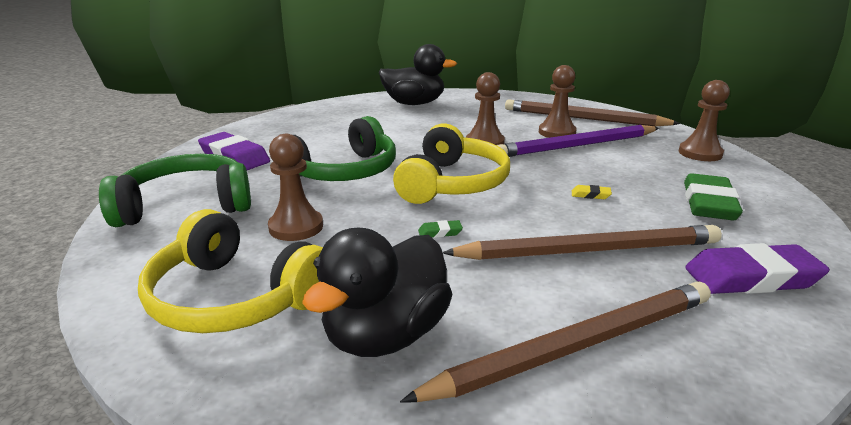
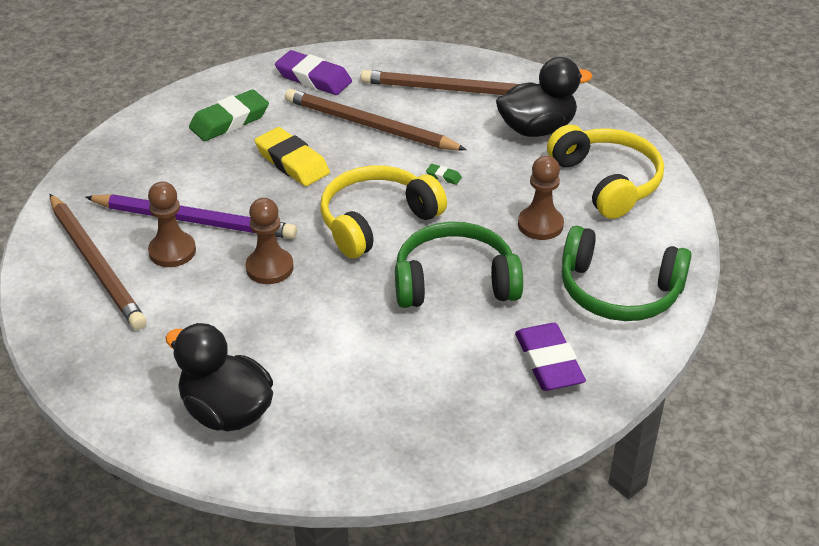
camera: 145 degrees left, 15 degrees up
(590, 195) = (292, 162): yellow eraser -> yellow eraser, size x2.40
(700, 153) = (116, 162): brown pawn -> none

